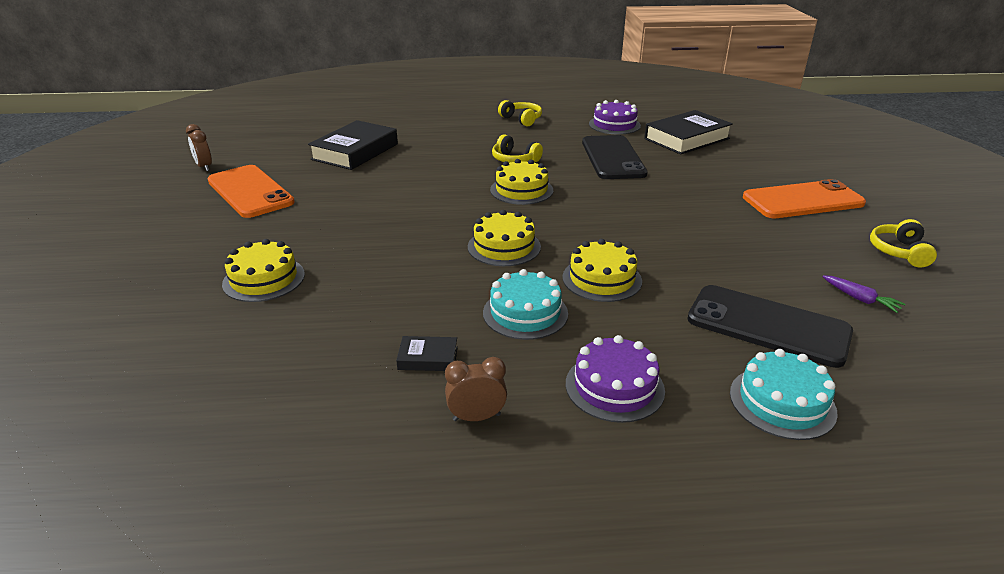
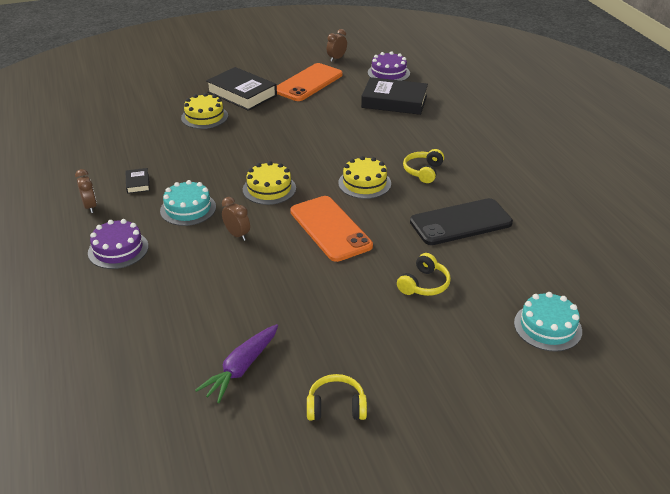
camera: 75 degrees right, 5 degrees up
(521, 119) = (522, 162): yellow headphones -> yellow headphones (424, 284)
(602, 279) = (237, 235): yellow cake -> brown clock
(614, 125) = (551, 216): purple cake -> purple cake (388, 73)
(686, 139) = (546, 267): black book -> black book (242, 94)
(767, 326) = (193, 314): black phone -> none
(782, 402) = (108, 316): turquoise cake -> turquoise cake (547, 327)
(802, 200) = (425, 347): orange phone -> orange phone (330, 228)
(859, 299) = (242, 368): purple carrot -> purple carrot, size x1.71

